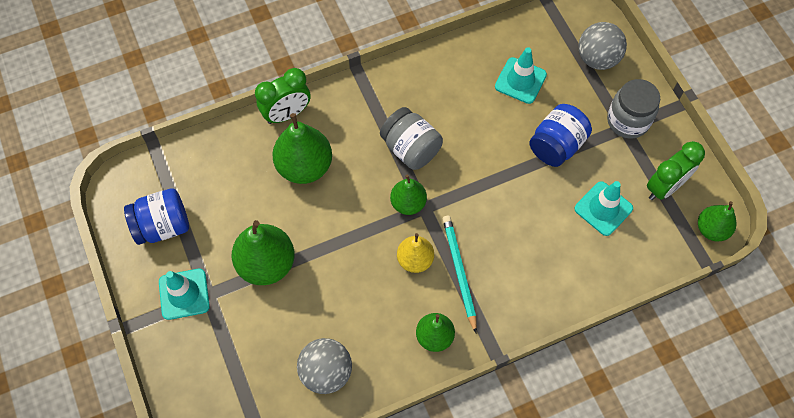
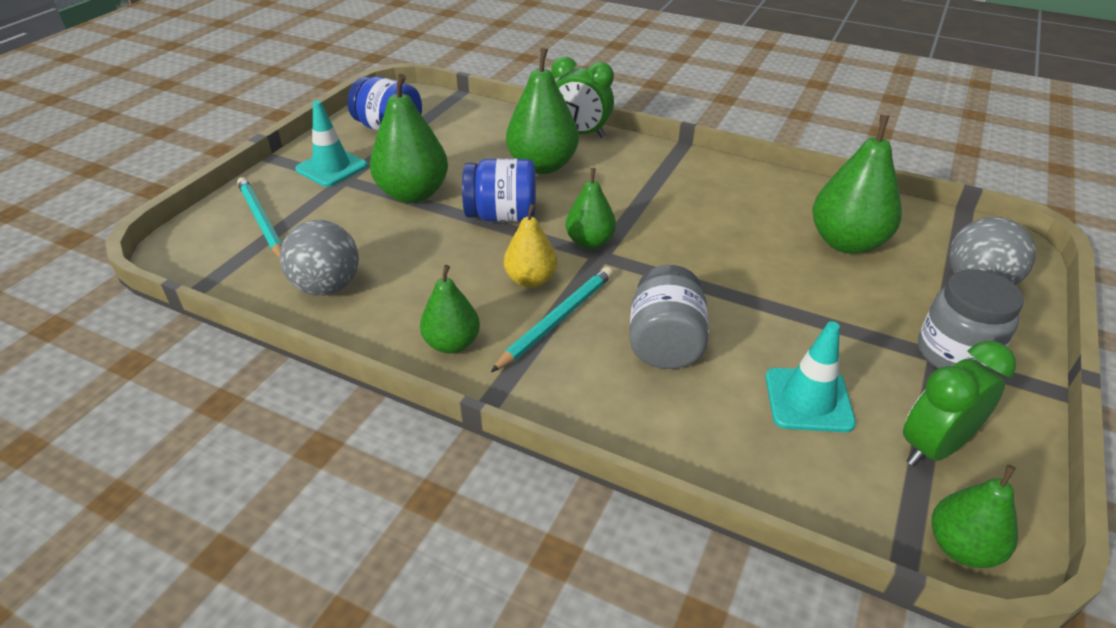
camera: 50 degrees right, 25 degrees down
(215, 374) = (261, 221): none -> turquoise pencil
(411, 149) = (652, 213): grey jar -> grey jar (665, 344)
(520, 80) = (847, 242): turquoise traffic cone -> green pear
(556, 145) = (821, 311): blue jar -> blue jar (502, 216)
(664, 187) = (933, 447): green clock -> green clock turned 135 degrees clockwise

